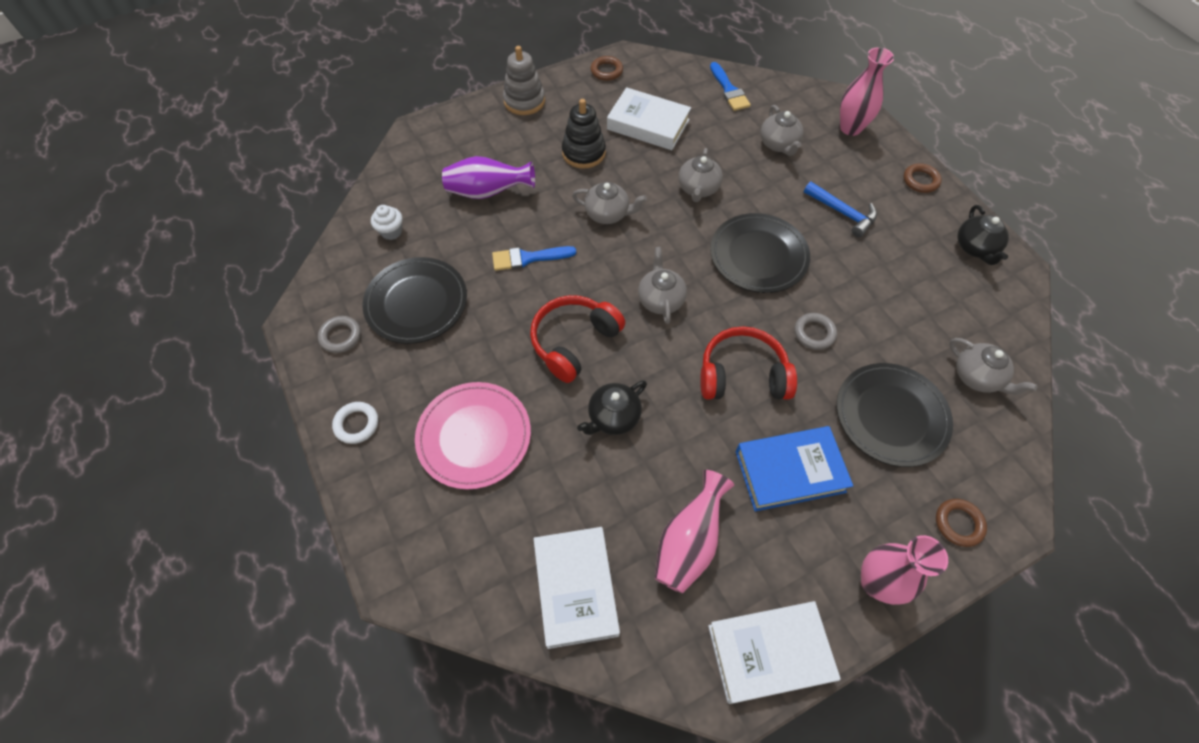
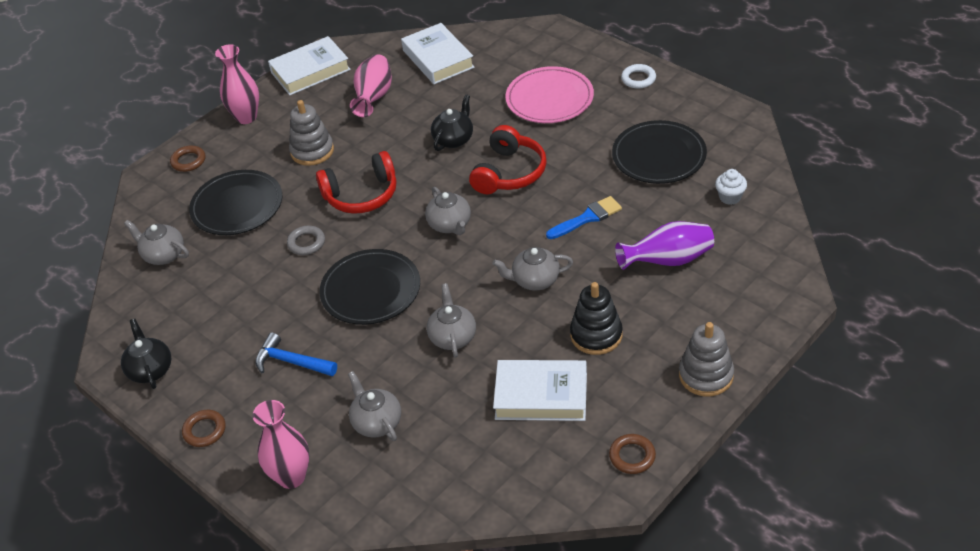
camera: 165 degrees right, 15 degrees down
(340, 336) = (699, 117): grey ring -> none
(729, 90) = (459, 482): blue brush -> none
(789, 471) = (312, 151): blue book -> grey stacking toy

